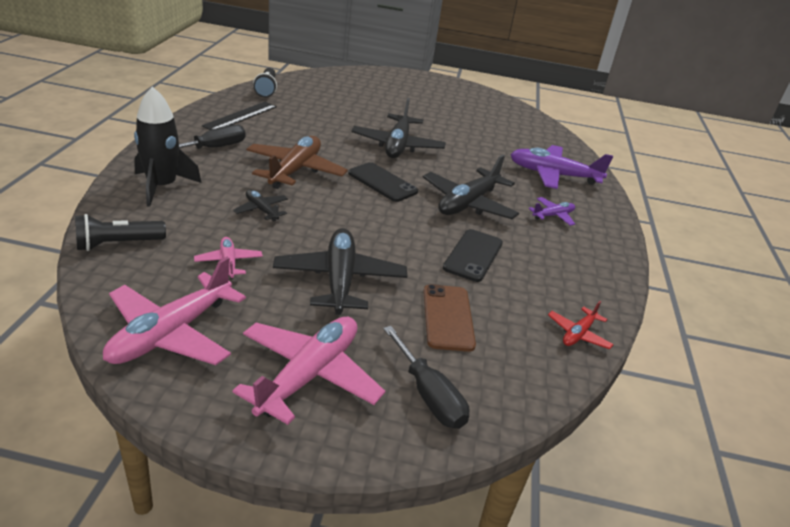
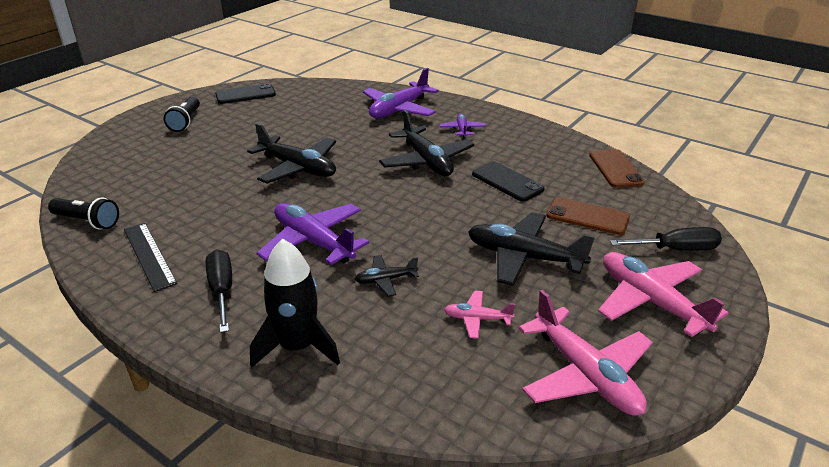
camera: 60 degrees left, 0 degrees up
(117, 244) = (414, 398): black flashlight -> black flashlight (185, 121)
(295, 170) = (313, 242): brown plane -> purple plane
(382, 182) = (367, 195): black phone -> black phone (245, 94)
(578, 334) = (615, 169): red plane -> brown phone

